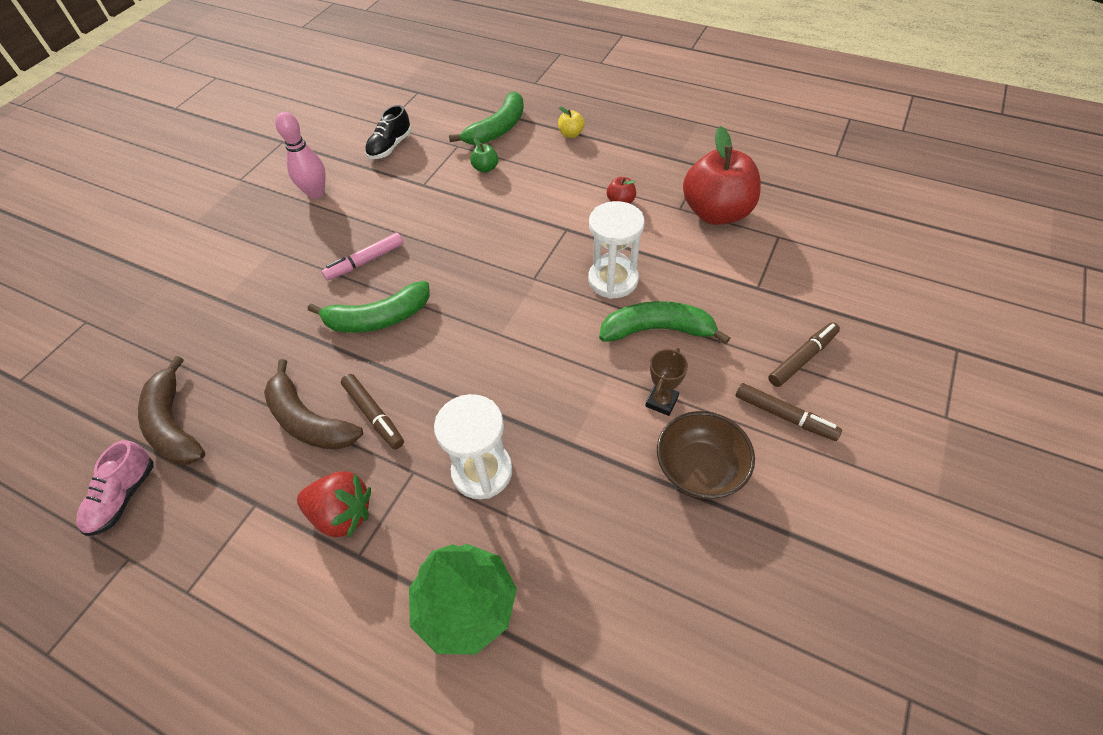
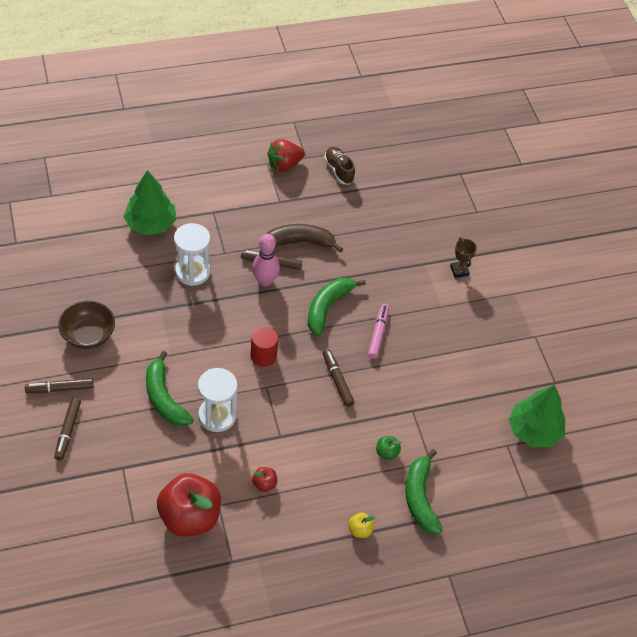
camera: 130 degrees right, 0 degrees up
(123, 497) = (339, 170): pink shoe -> brown shoe
(174, 425) = (359, 203): brown banana -> none
(316, 193) = (472, 358): pink bowling pin -> pink bowling pin (265, 281)
(342, 514) = (237, 220): red strawberry -> red strawberry (284, 165)
(350, 122) = (534, 430): none -> green tree
(390, 147) = (475, 427): black shoe -> none
(458, 244) = (337, 380): none -> brown marker
(504, 309) = (263, 356): none -> red cylinder
(657, 330) = (164, 398): green banana -> green banana turned 105 degrees clockwise
(661, 401) = (131, 357): brown trophy -> brown trophy (459, 271)

